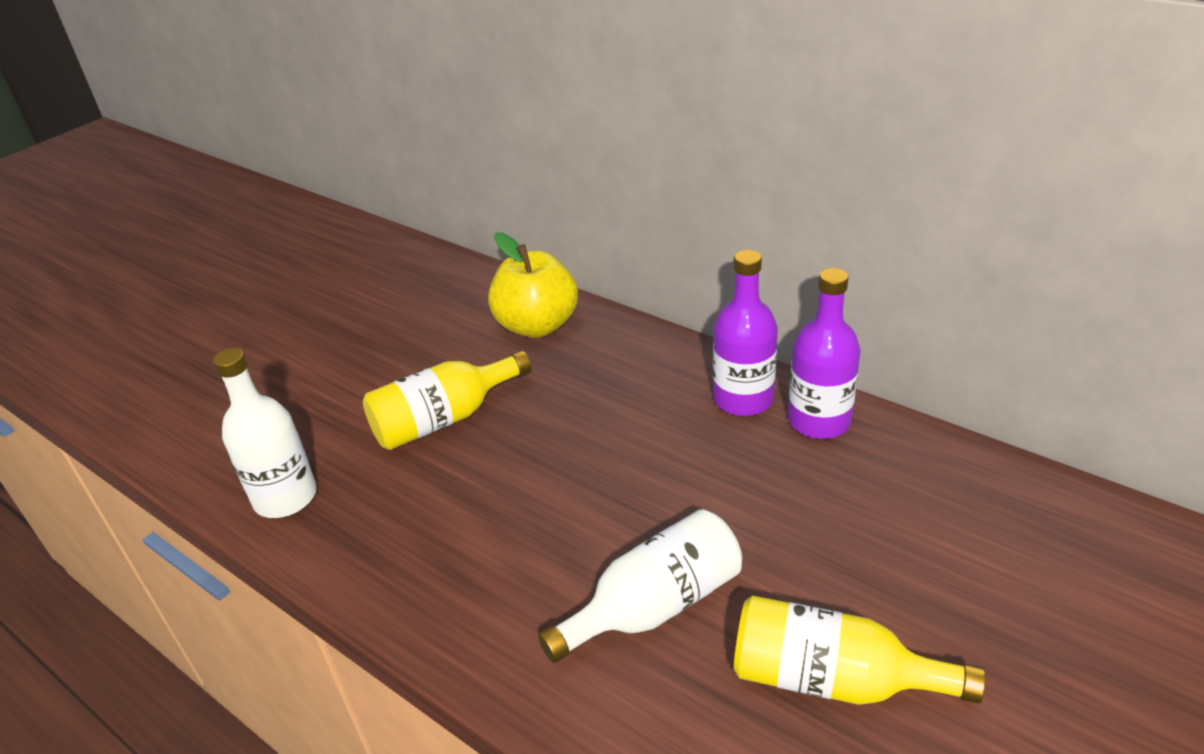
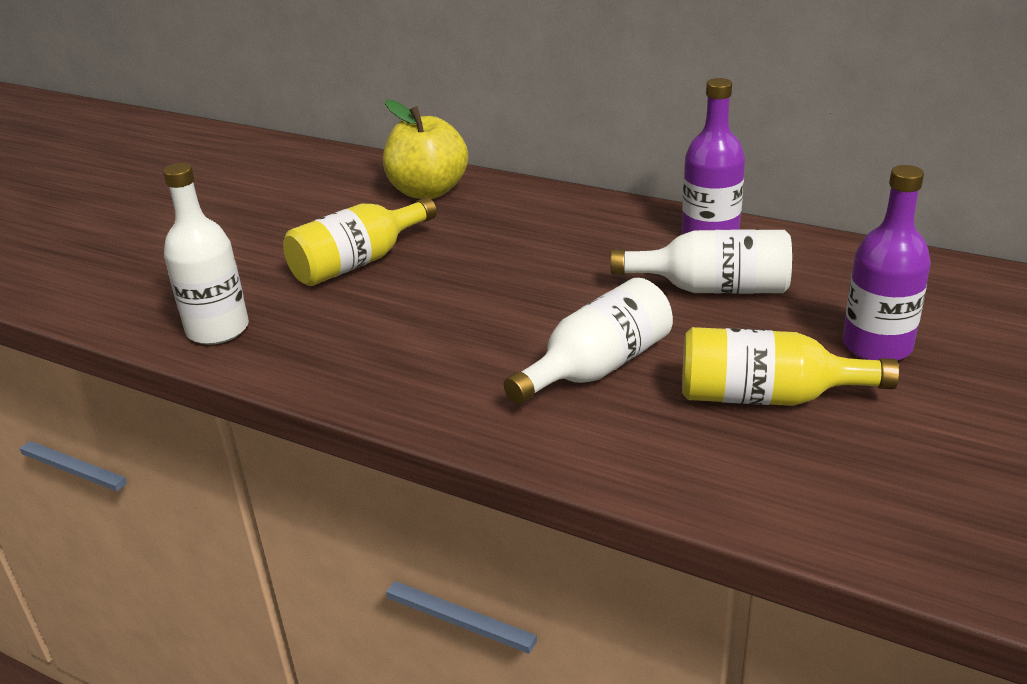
camera: 10 degrees left, 5 degrees down
(743, 399) = (637, 226): purple bottle -> purple bottle (877, 346)
(805, 502) = (712, 288): none -> white bottle

